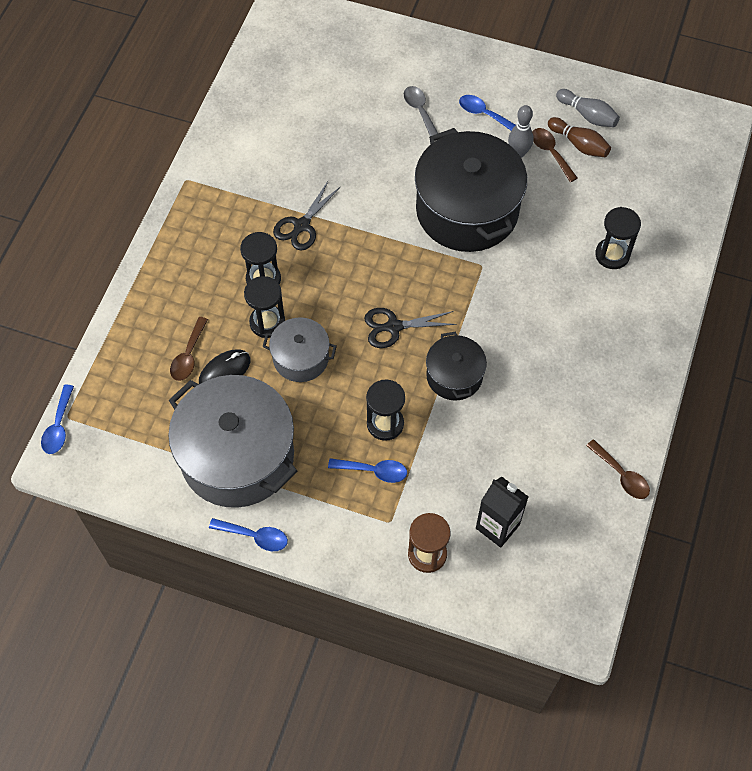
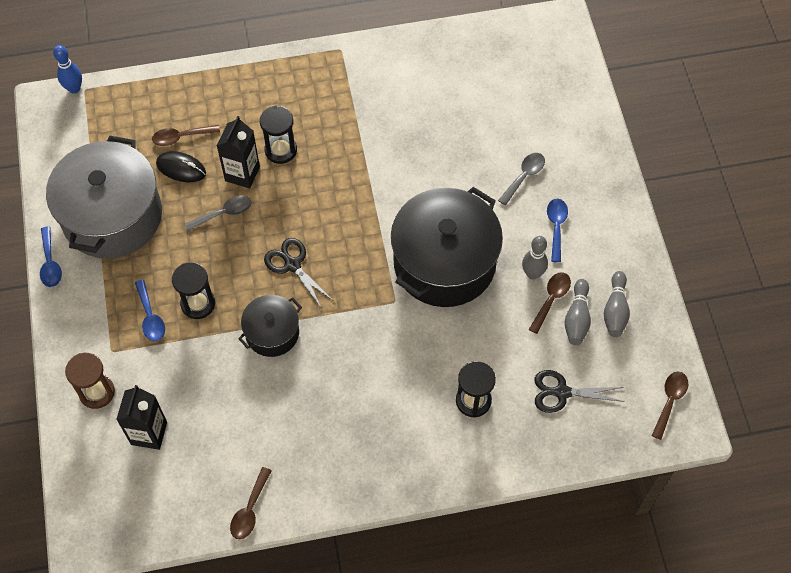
camera: 60 degrees right, 0 degrees up
(59, 426) = (74, 88): blue spoon -> blue bowling pin
(267, 322) = (242, 174): black hourglass -> black carton
(301, 225) = (348, 150): black scissors -> black scissors (562, 392)
(301, 358) = (223, 213): grey pot -> grey spoon
(579, 144) = (577, 318): brown bowling pin -> grey bowling pin
(689, 122) = (669, 401): none -> brown spoon

